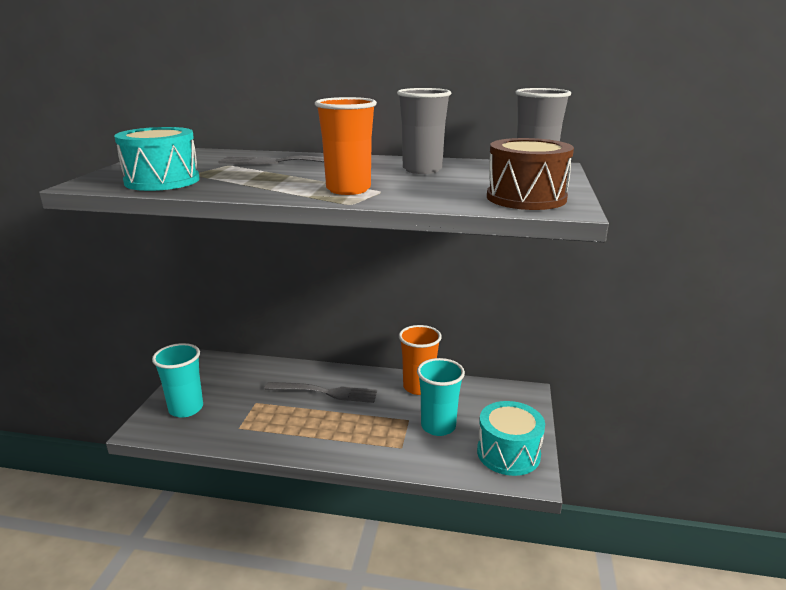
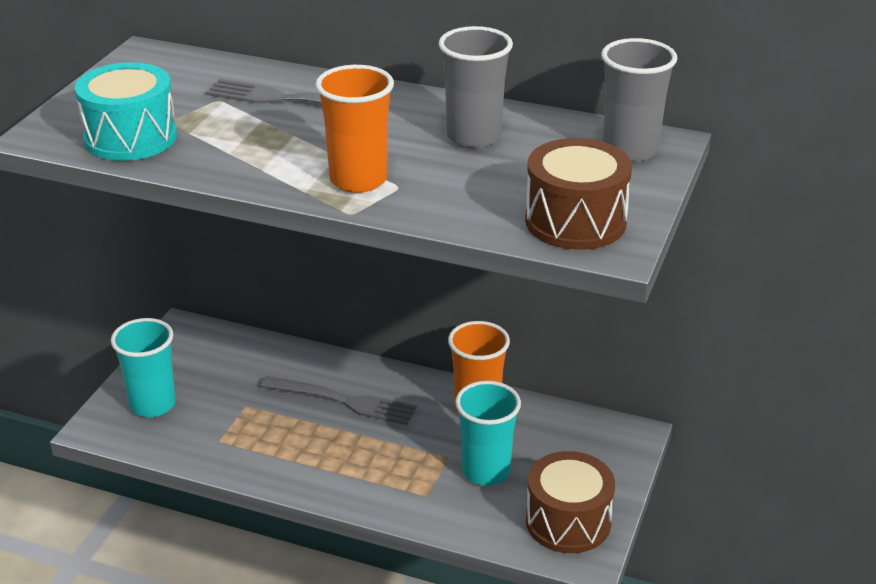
camera: 10 degrees right, 10 degrees up
(508, 453) = (568, 521): turquoise drum -> brown drum

